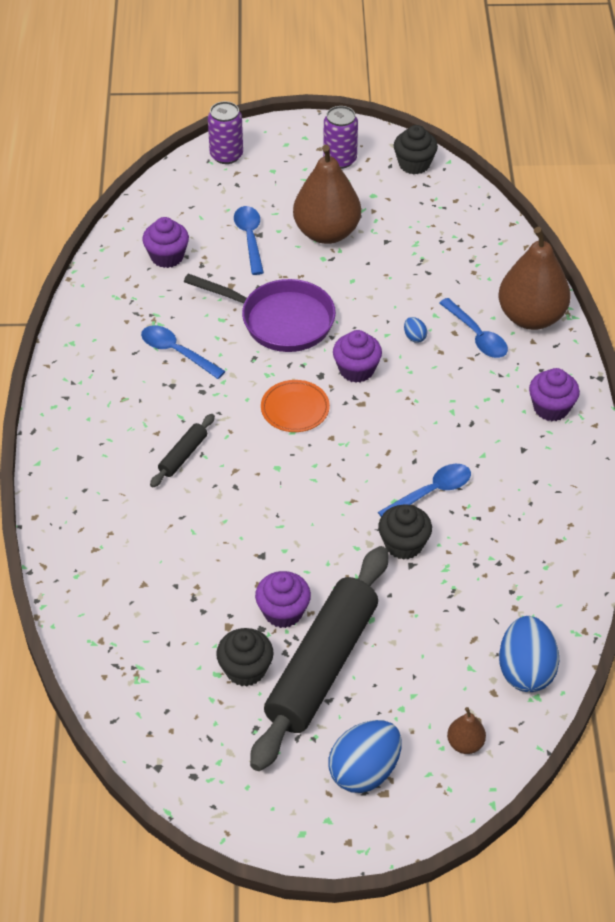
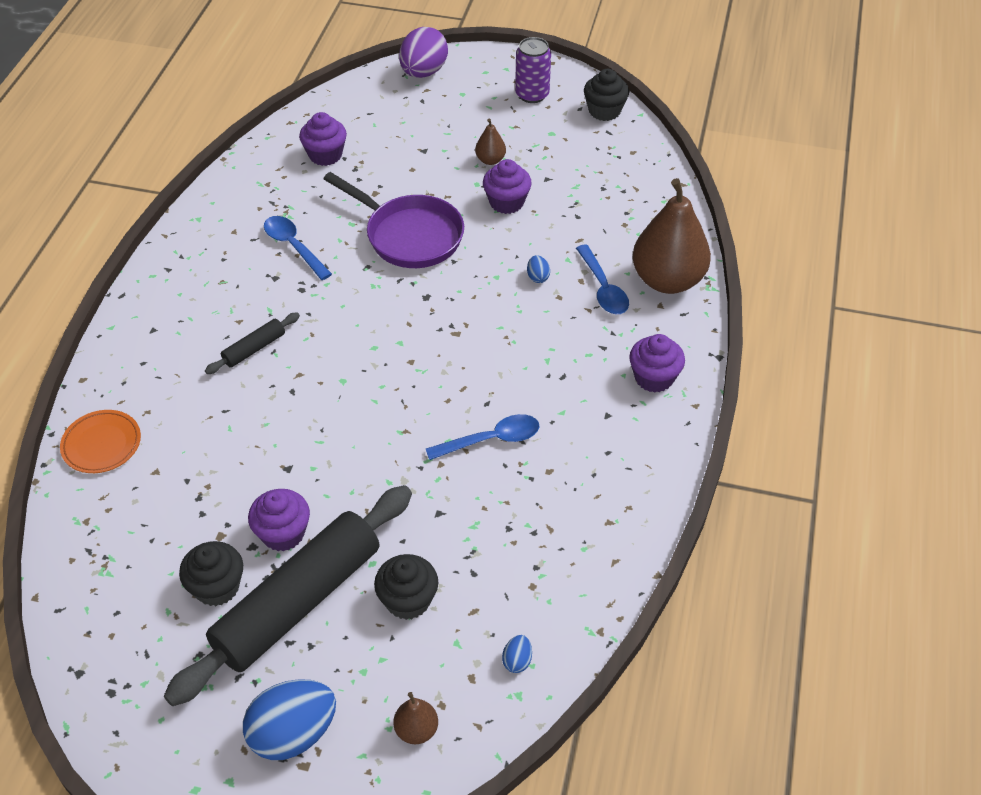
camera: 15 degrees right, 0 degrees up
(226, 155) = (423, 72): purple can -> purple egg
(250, 238) = (412, 152): blue spoon -> none
(295, 409) = (386, 325): orange plate -> orange plate (102, 444)
(326, 232) = (490, 160): brown pear -> brown pear, size x0.44
(356, 370) = (465, 298): purple cupcake -> purple cupcake (506, 202)
(403, 544) = (439, 489): black cupcake -> black cupcake (408, 600)
(525, 670) = (517, 661): blue egg -> blue egg, size x0.43

